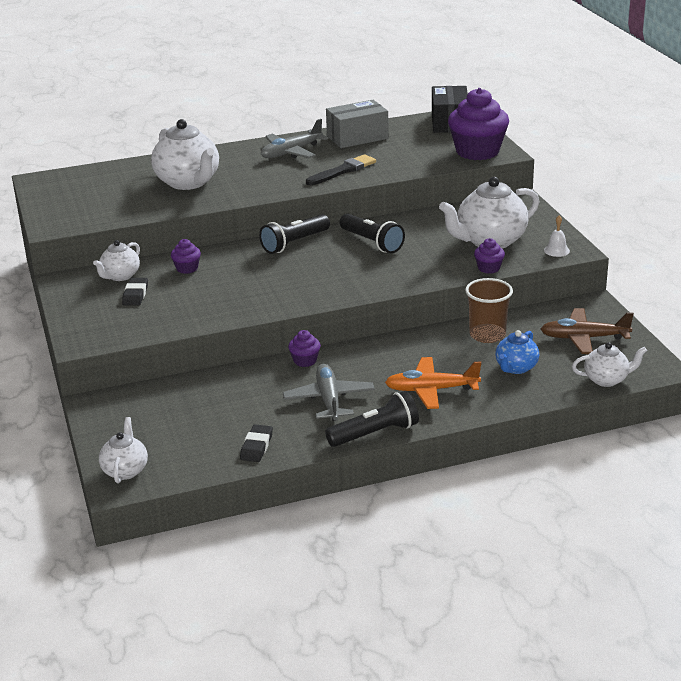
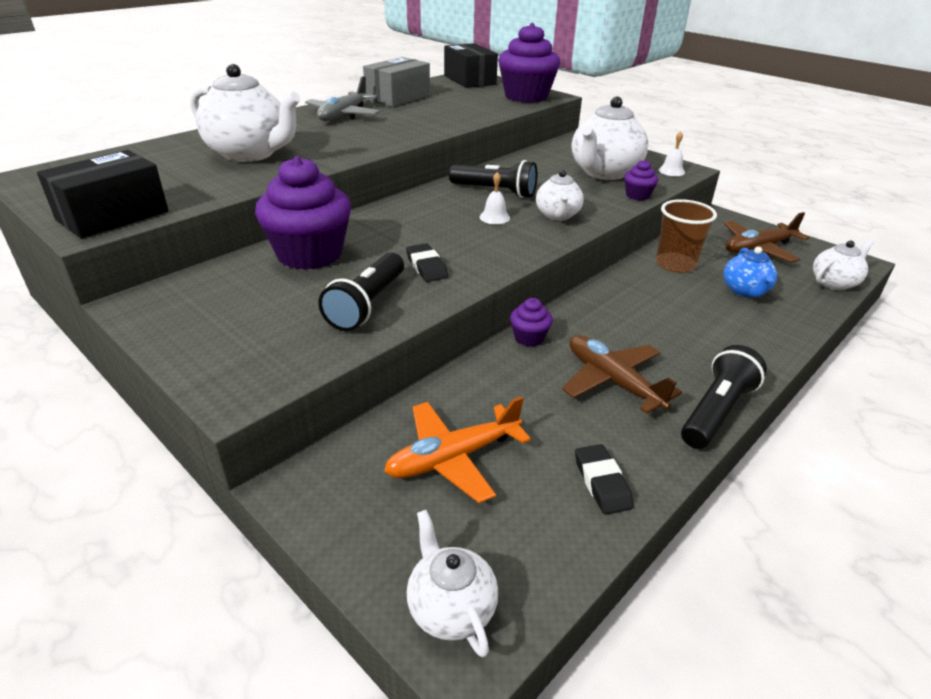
camera: 30 degrees left, 5 degrees up
(70, 220) = (113, 215): none -> black box
(120, 276) = (222, 281): white teapot -> white teapot (557, 215)
(135, 295) = (266, 301): black eraser -> black eraser (426, 267)
(187, 268) = (310, 254): purple cupcake -> purple cupcake, size x2.23
(294, 243) = (413, 205): black flashlight -> black flashlight (367, 304)
(329, 400) = (612, 381): grey plane -> brown plane
(343, 171) = (419, 123): black brush -> none
(344, 265) = (494, 217): none -> white bell
(431, 390) = (702, 337): orange plane -> orange plane (453, 458)

